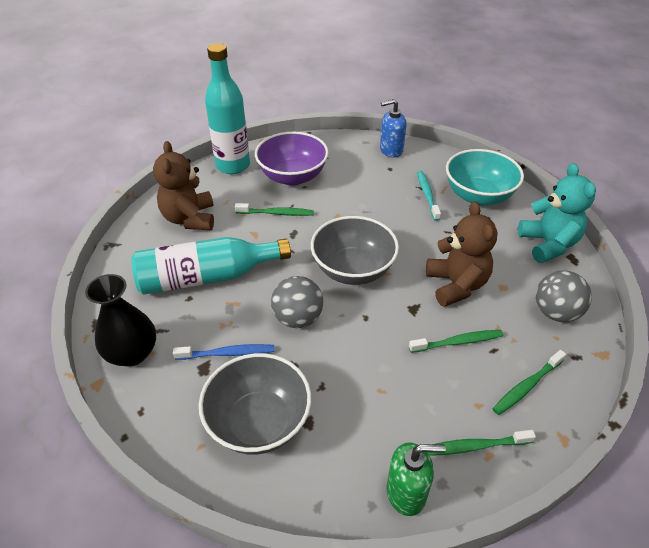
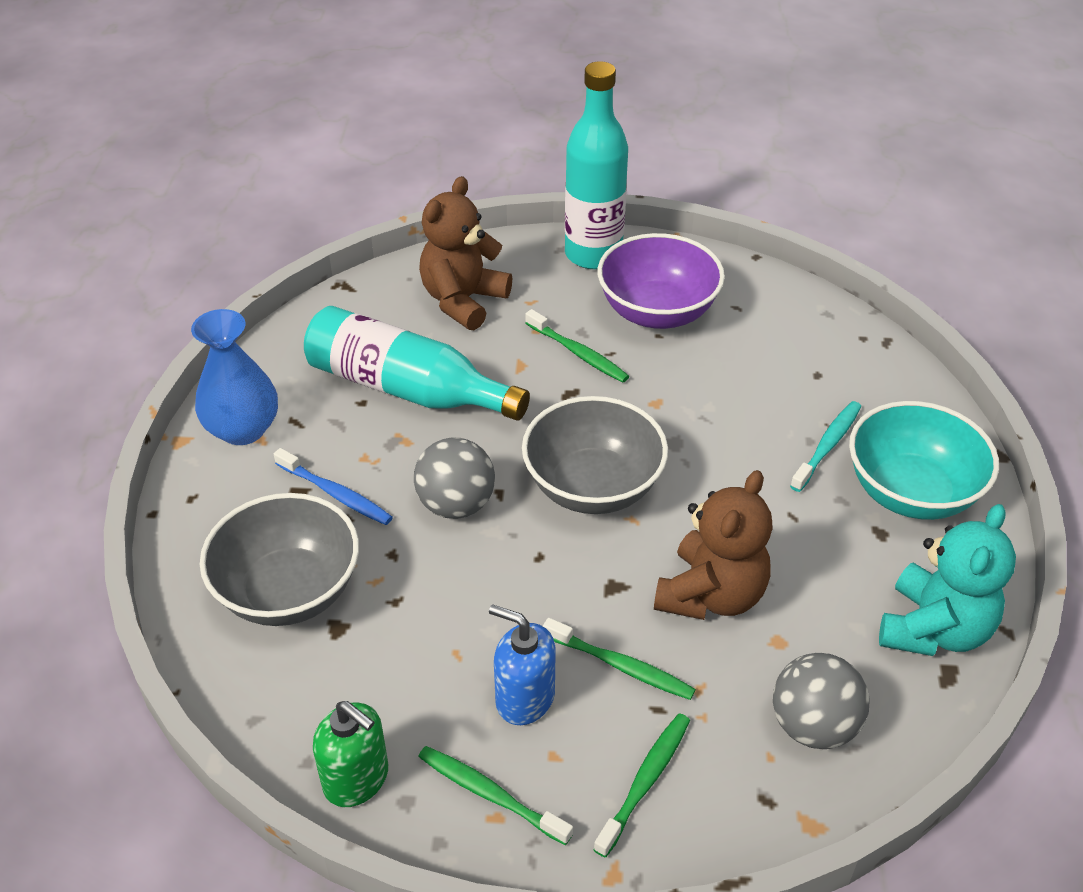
camera: 40 degrees right, 0 degrees up
(132, 353) = (243, 429): black vase -> blue vase
(391, 150) = (853, 347): blue soap dispenser -> blue soap dispenser (524, 698)
(527, 386) = (645, 781): green toothbrush -> green toothbrush turned 120 degrees clockwise

